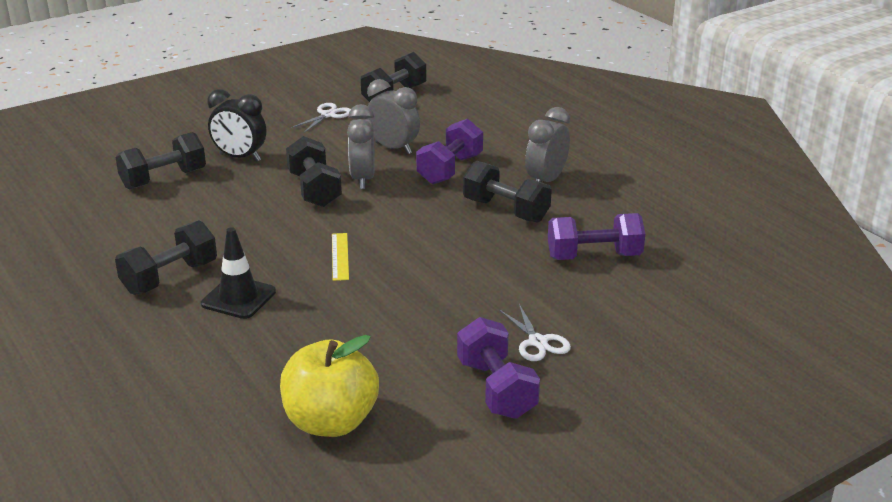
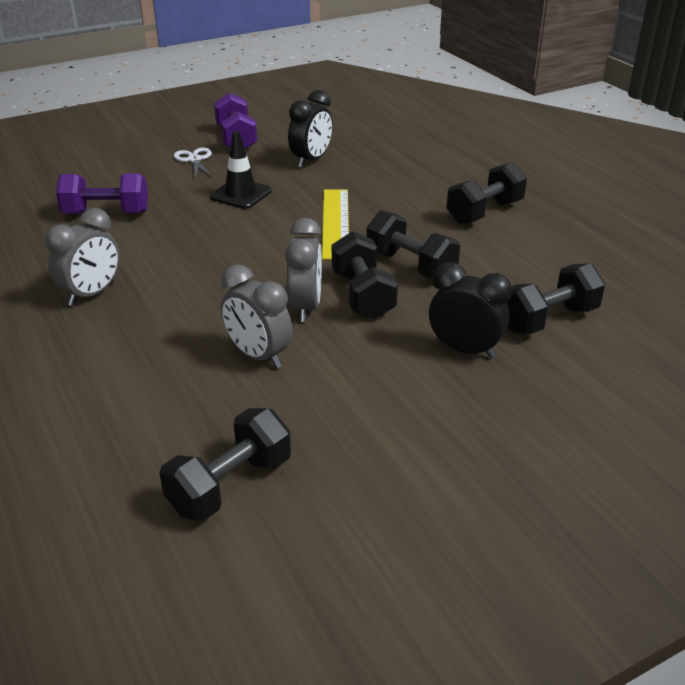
camera: 175 degrees left, 5 degrees up
(238, 298) = (419, 195): black traffic cone -> black traffic cone (241, 194)
(328, 115) = (348, 435): white scissors -> none
(331, 422) = (344, 129): yellow apple -> none
(340, 256) = (335, 223): yellow ruler -> yellow ruler, size x1.74
(376, 349) = (311, 160): none -> black clock
(450, 169) = (196, 316): purple dumbbell -> none
(506, 210) = (159, 260): black dumbbell -> black dumbbell (410, 265)

